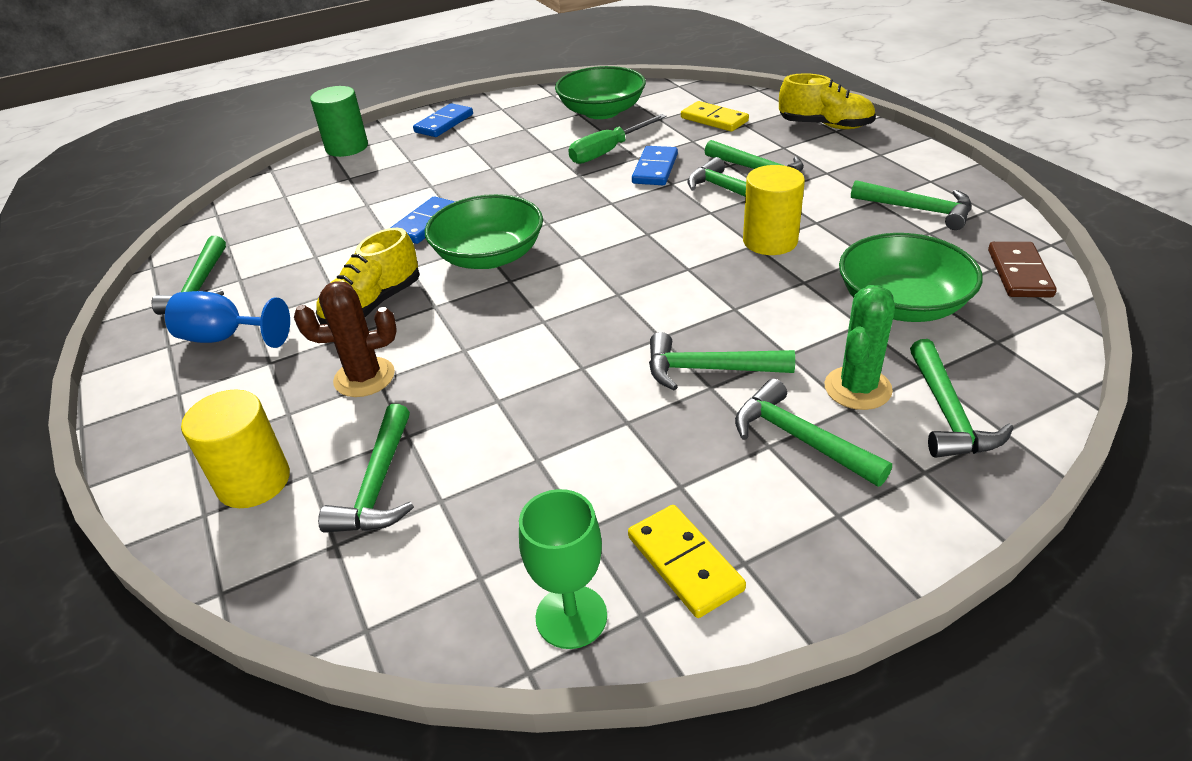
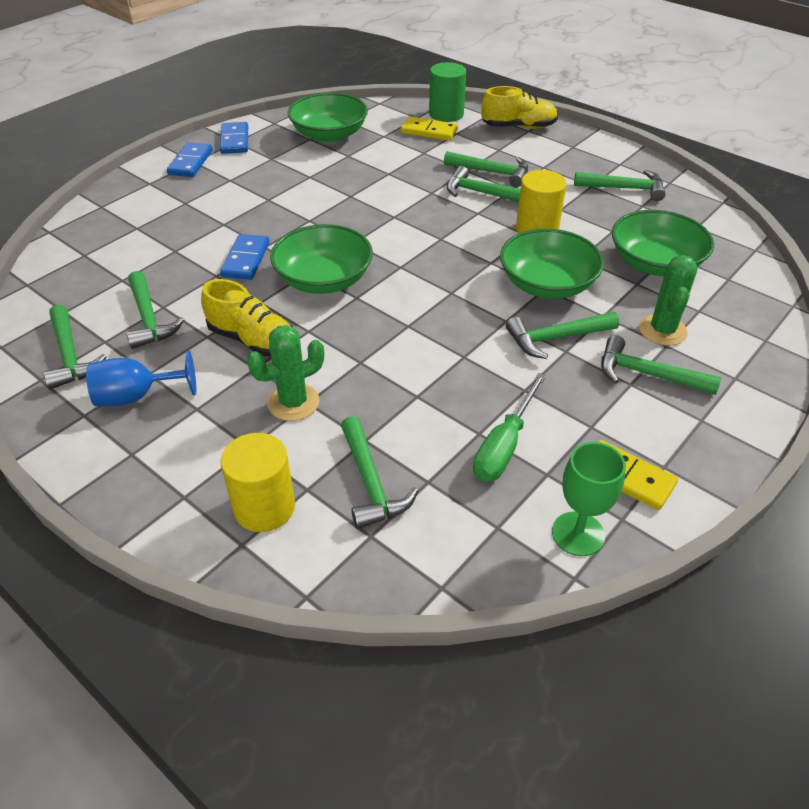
camera: 25 degrees left, 5 degrees up
(347, 147) = (110, 198): green cylinder -> green cylinder (446, 114)
(364, 377) = (293, 402): brown cactus -> green cactus
(373, 305) = (253, 340): yellow shoe -> yellow shoe turned 75 degrees counterclockwise
(608, 151) = (360, 171): green screwdriver -> green screwdriver (504, 446)
(655, 169) = (410, 182): blue domino -> blue domino (235, 140)
(740, 304) = (547, 284): none -> green bowl
(948, 413) = (727, 335): green hammer -> green hammer (149, 318)
(1019, 273) = (715, 227): brown domino -> none

